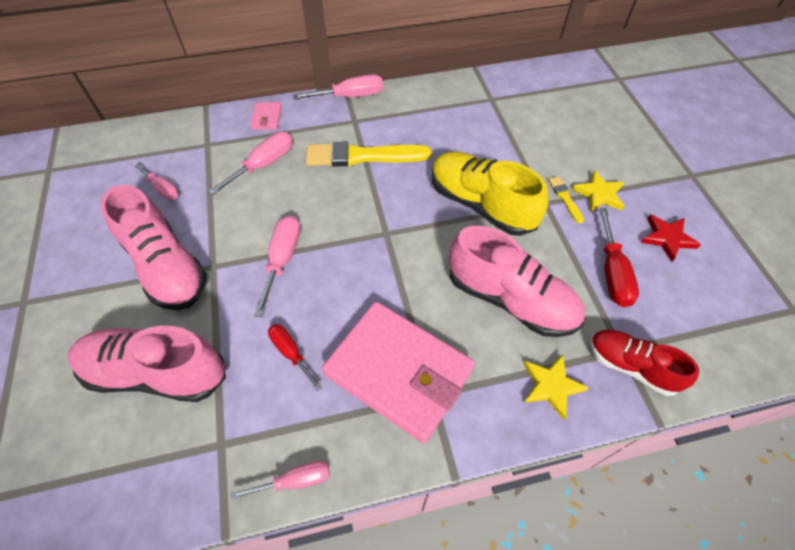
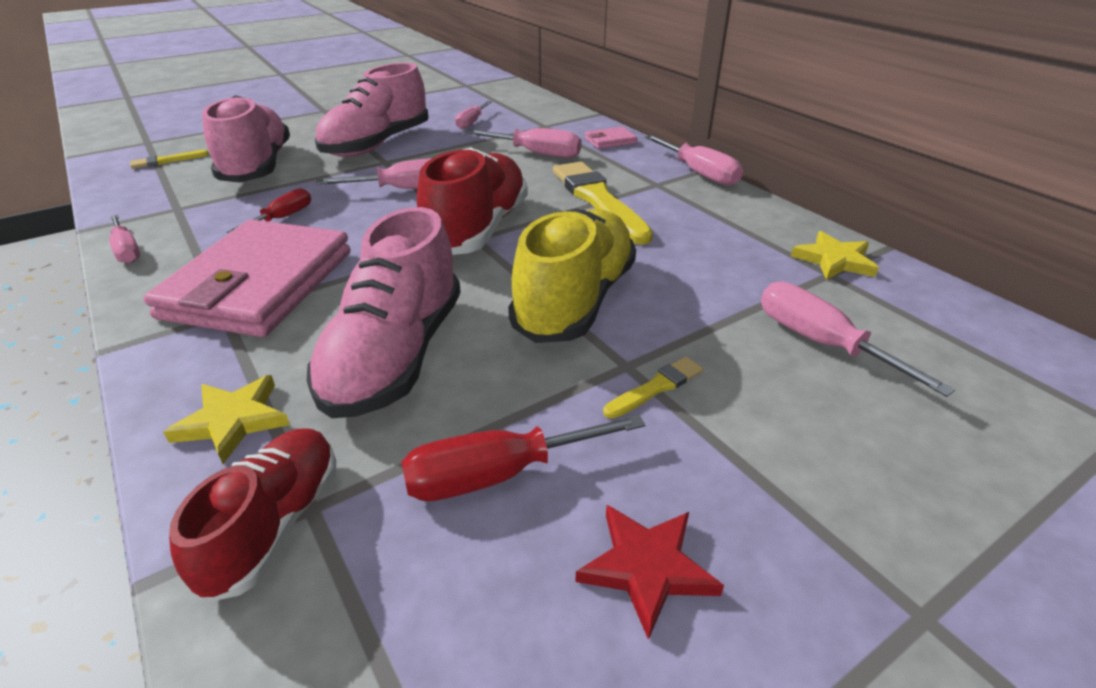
camera: 70 degrees right, 20 degrees down
(74, 467) = (167, 161): none -> yellow brush
(373, 229) = (477, 229): none -> red shoe
(547, 129) = (821, 343): none -> pink screwdriver
(599, 194) = (703, 434): yellow star -> yellow star (834, 260)

